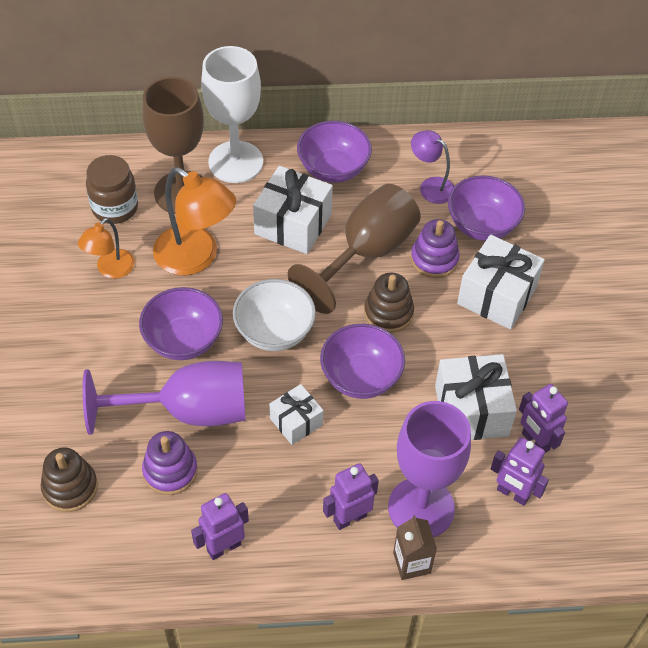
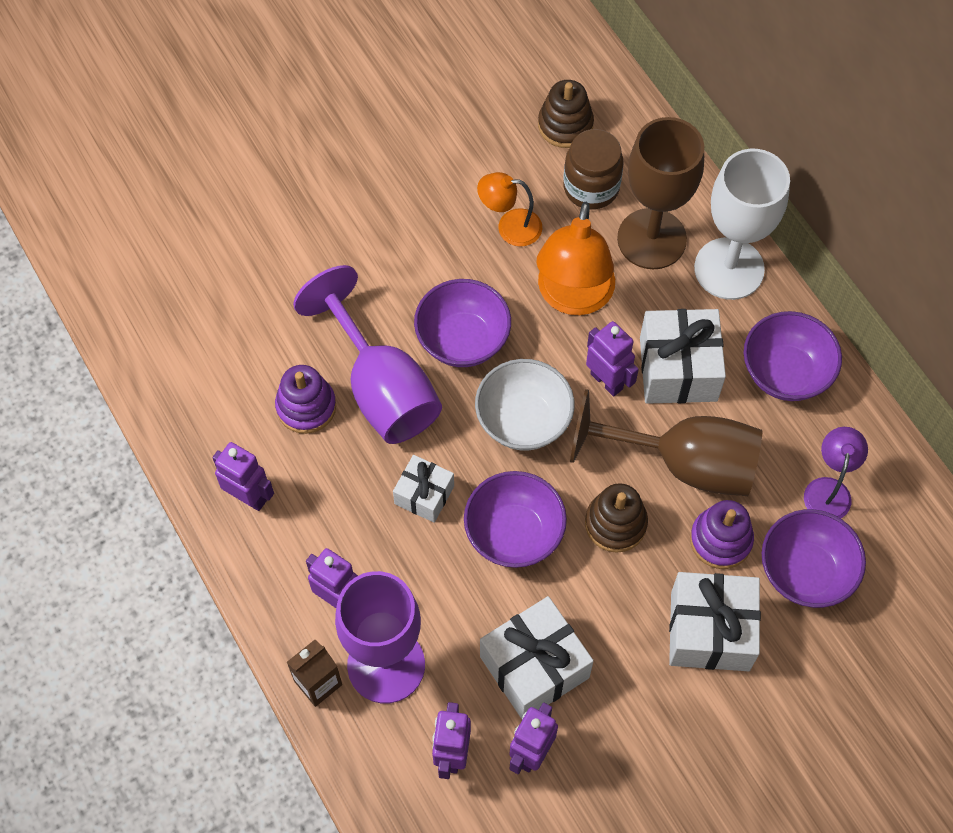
camera: 65 degrees right, 10 degrees up
(70, 487) = (244, 329): brown stacking toy -> brown stacking toy (565, 125)
(275, 268) = (607, 381): none -> purple robot

